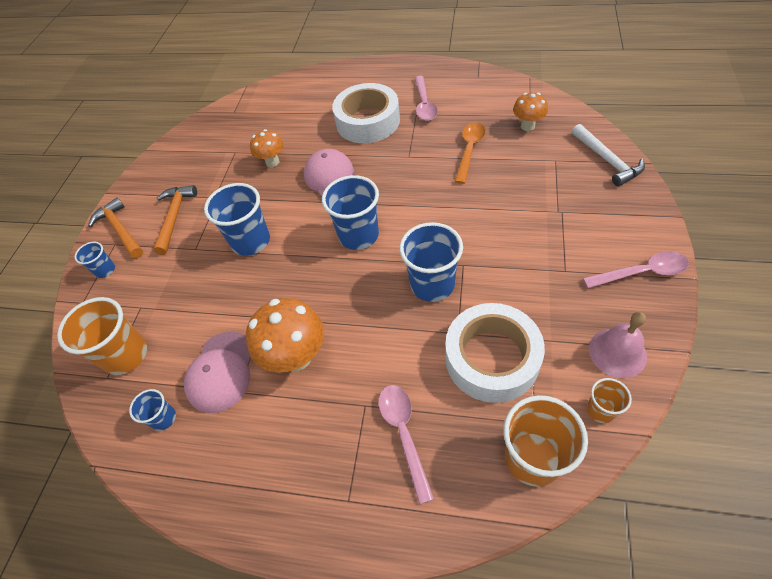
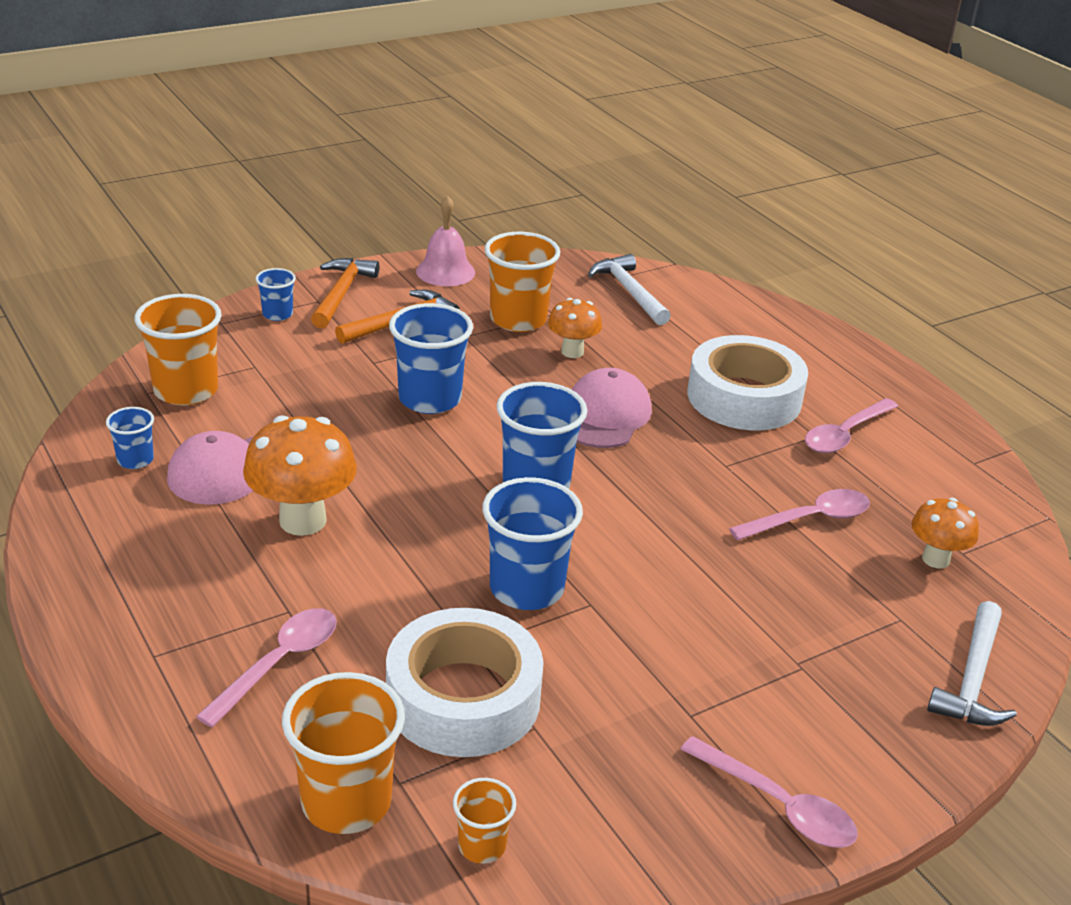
camera: 40 degrees right, 20 degrees down
(225, 168) = (518, 319): none -> orange cup
(249, 114) = (629, 292): none -> white hammer
(469, 150) = (809, 519): orange spoon -> pink spoon
(617, 352) = (598, 829): pink bell -> pink bell (445, 271)

